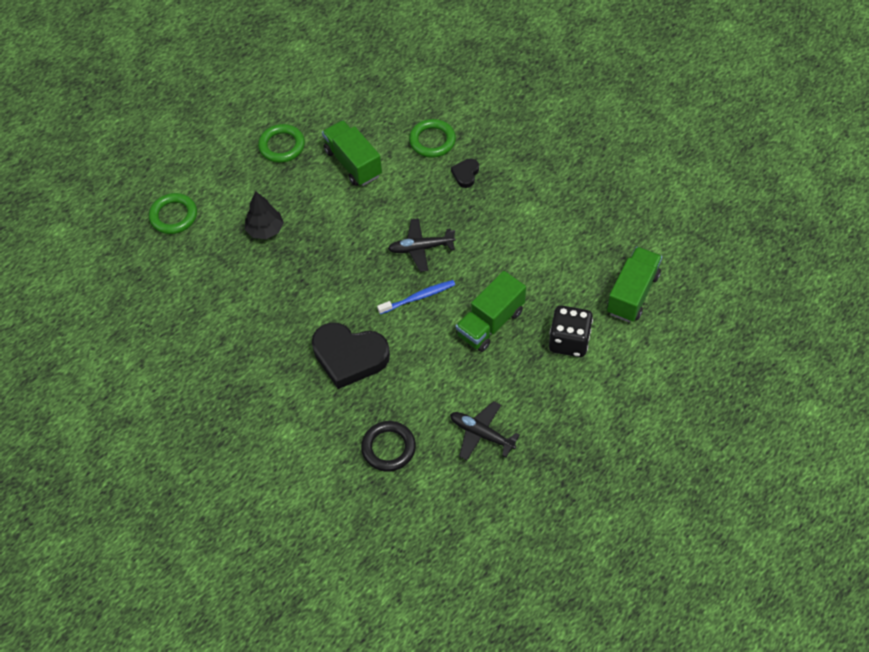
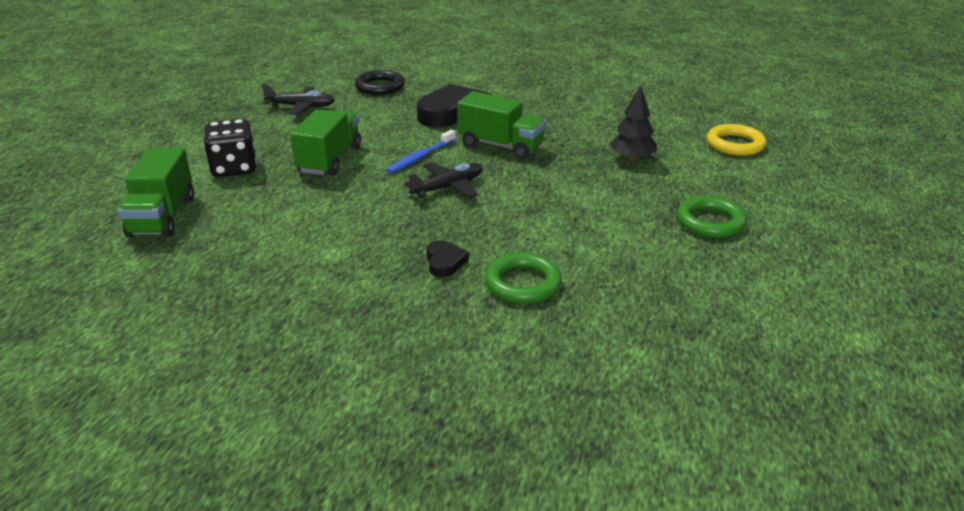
camera: 150 degrees right, 25 degrees down
(173, 216) = (735, 144): green ring -> yellow ring
(353, 163) = (604, 231): green truck -> green truck (501, 146)

